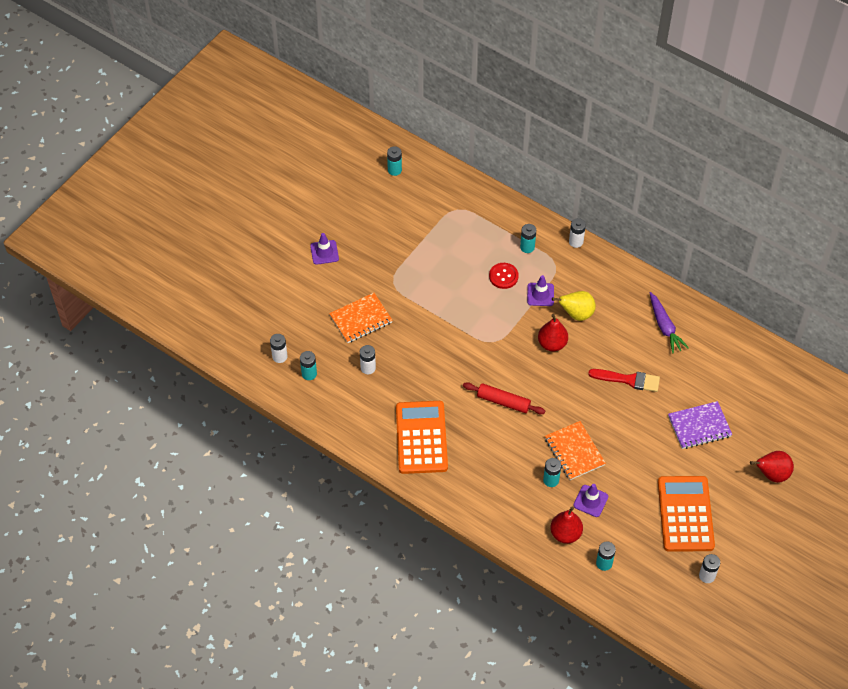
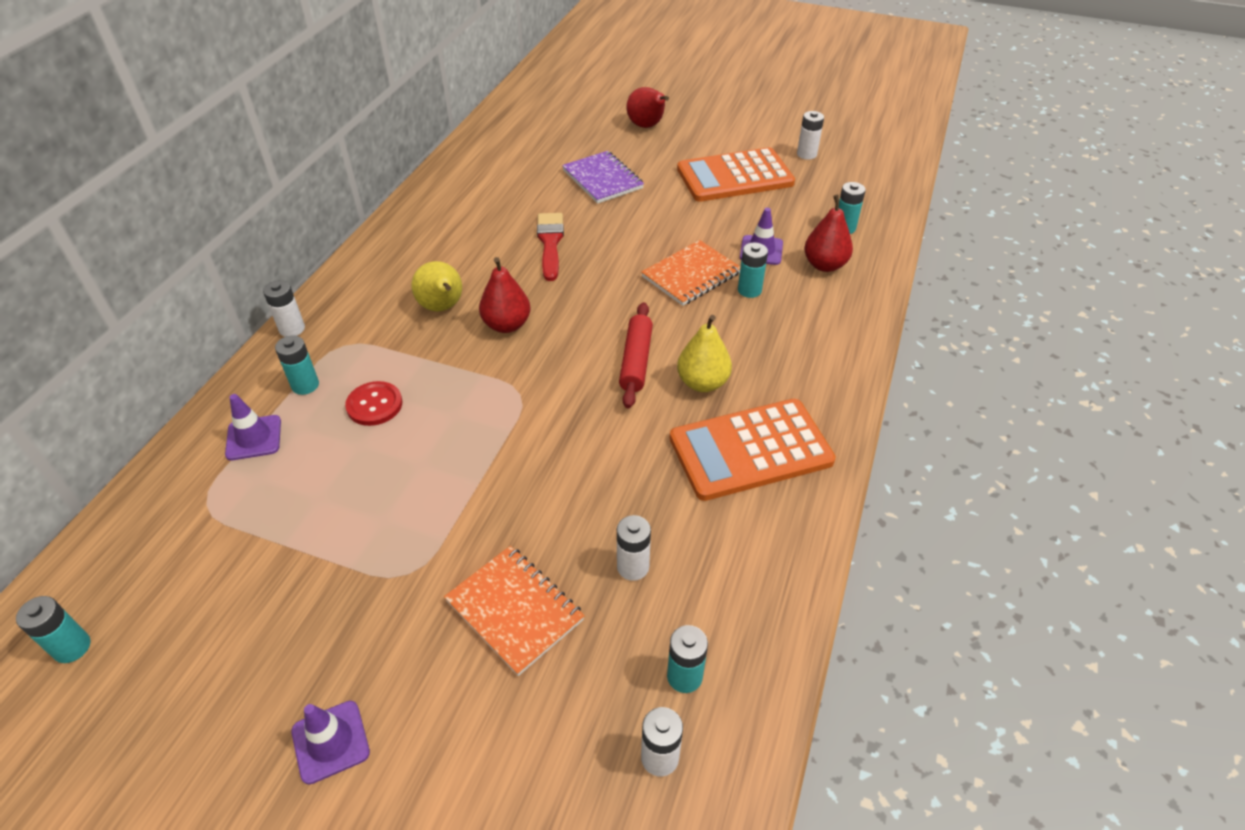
camera: 105 degrees left, 10 degrees down
(476, 430) = (702, 383): none -> yellow pear
(540, 294) = (409, 353): purple traffic cone -> purple traffic cone (254, 438)
(664, 327) = (449, 223): purple carrot -> none

